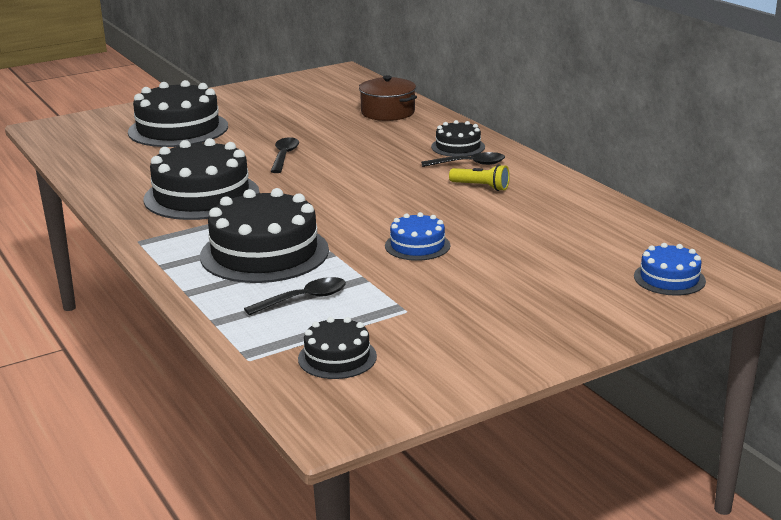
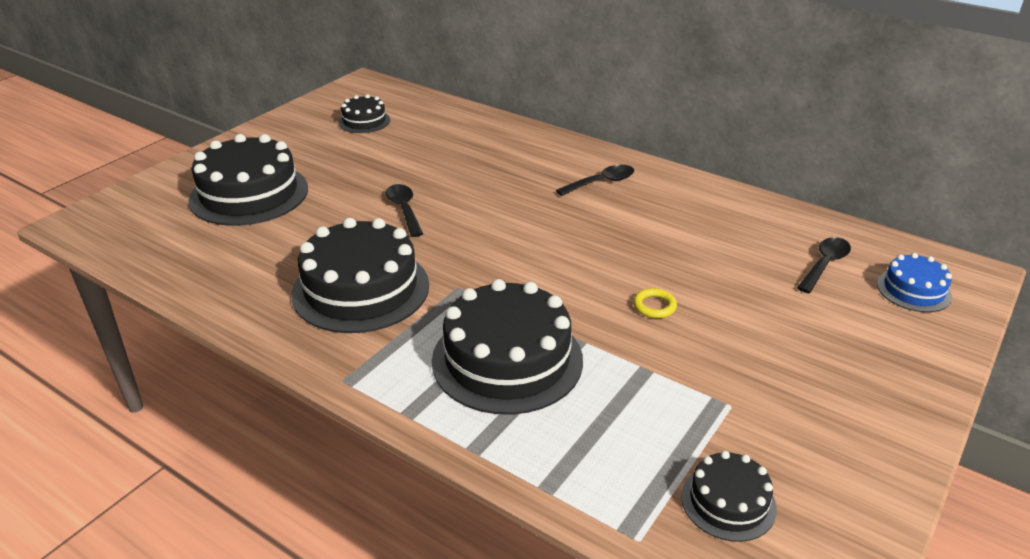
camera: 25 degrees left, 10 degrees up
(303, 299) = (612, 420): black spoon -> black spoon (824, 265)
(387, 112) = (460, 129): brown pot -> none
(417, 245) = (654, 306): blue cake -> yellow ring
(458, 147) = (569, 162): black cake -> black cake (364, 121)
(481, 187) = (640, 210): yellow flashlight -> none

